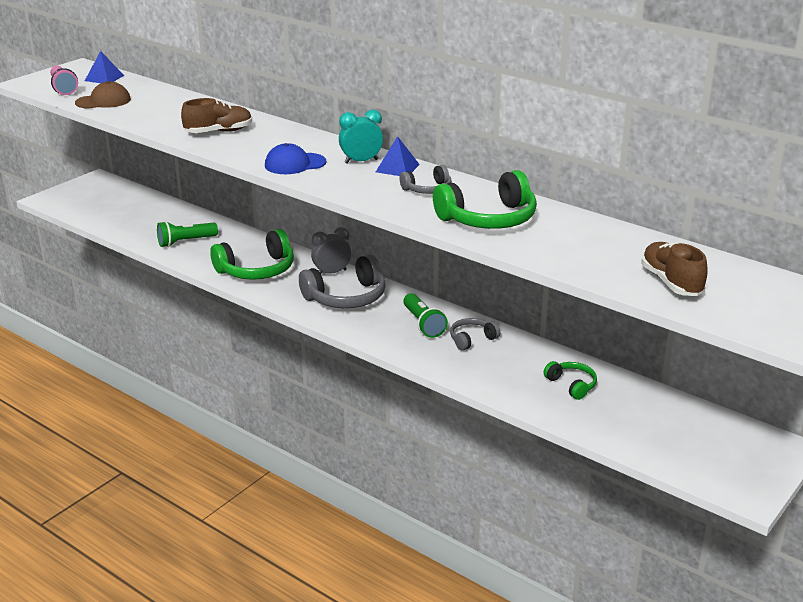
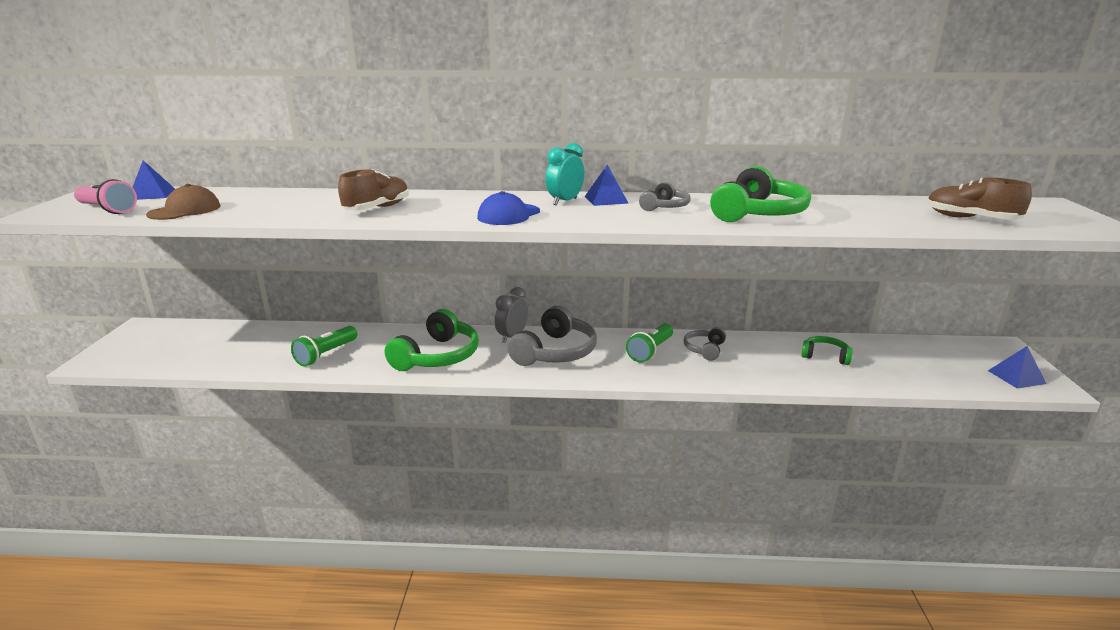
camera: 35 degrees left, 5 degrees down
(423, 324) = (650, 351): green flashlight -> green flashlight turned 90 degrees clockwise
(729, 474) = (1016, 377): none -> blue pyramid

